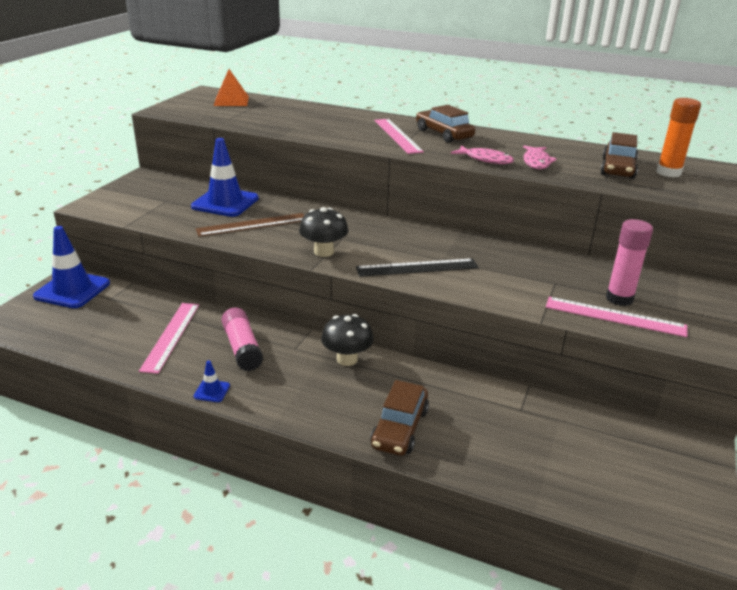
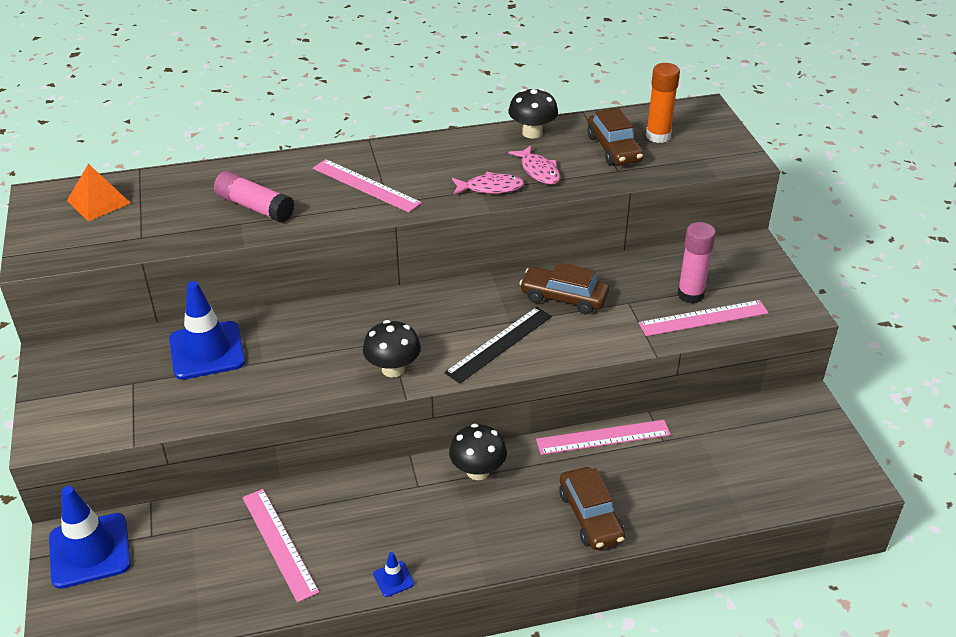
camera: 35 degrees left, 10 degrees up
(242, 348) = (368, 515): pink glue stick -> pink glue stick (255, 207)
(252, 225) = (277, 369): brown ruler -> none
(444, 134) = (409, 162): brown car -> brown car (563, 298)
(469, 384) = (603, 437): none -> pink ruler
(558, 145) = (532, 133): none -> black mushroom

